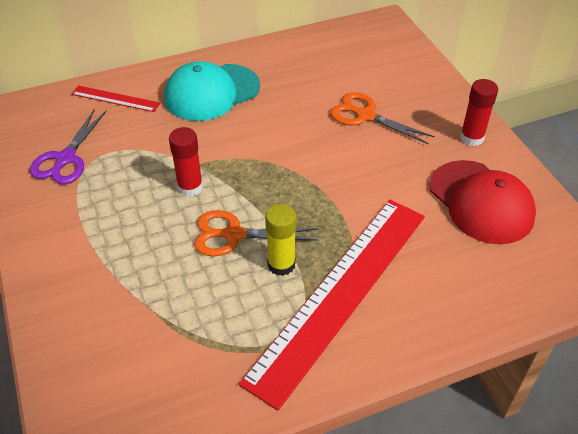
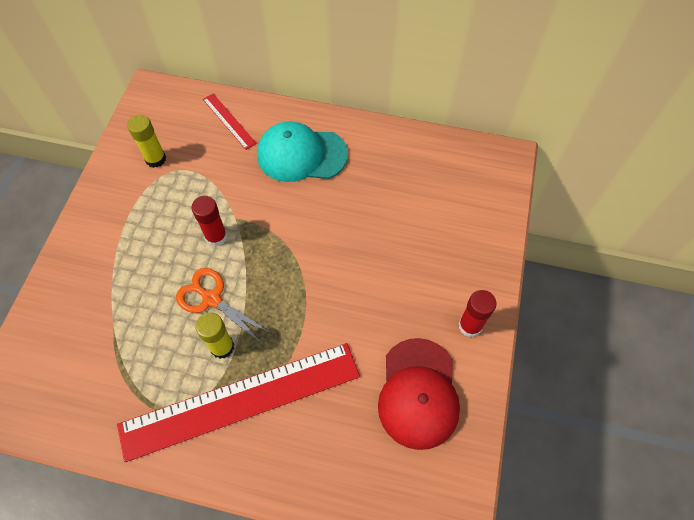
camera: 35 degrees right, 15 degrees up
(65, 159) = (155, 159): purple scissors -> yellow glue stick
(365, 115) = (401, 249): orange scissors -> none

